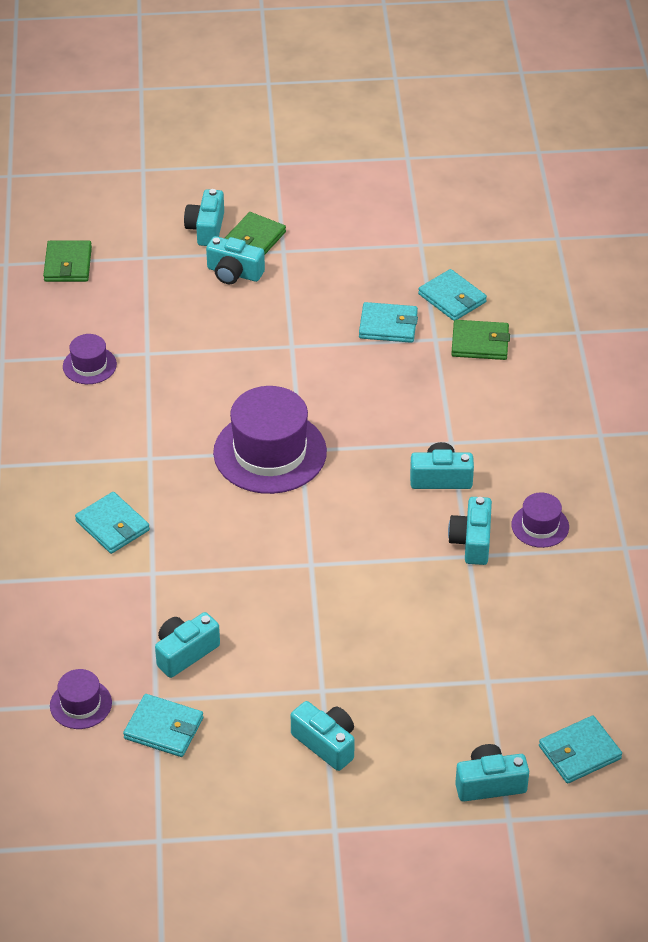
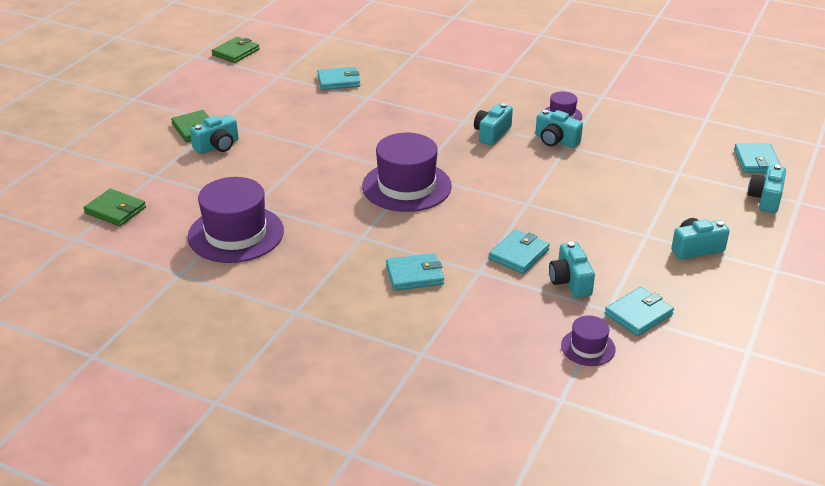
camera: 60 degrees left, 10 degrees down
(89, 365) = (236, 234): purple hat -> purple hat, size x2.02
(206, 229) = (159, 143): turquoise camera -> none
(388, 325) = (337, 108): turquoise wallet -> turquoise wallet (518, 254)
(480, 343) = (388, 85): green wallet -> green wallet (236, 52)

